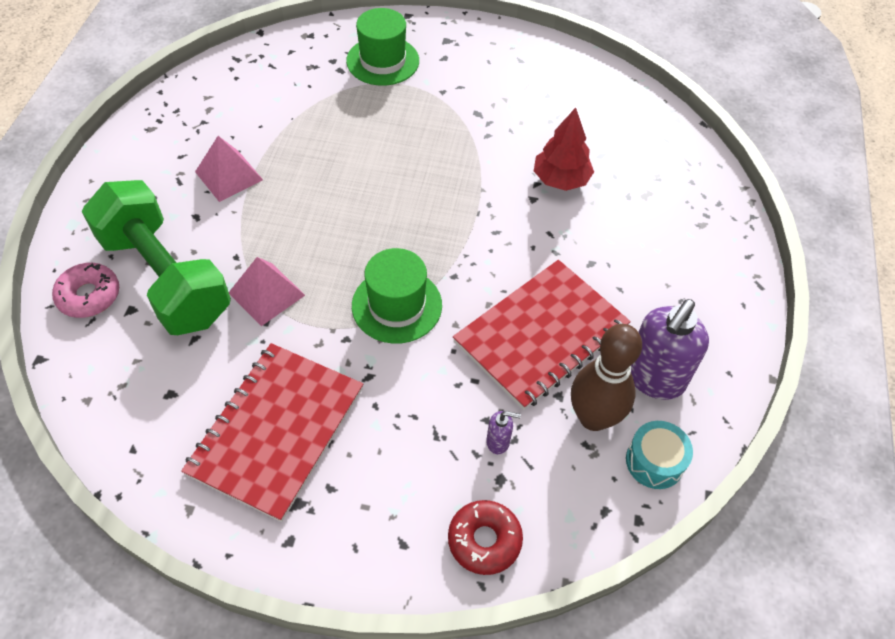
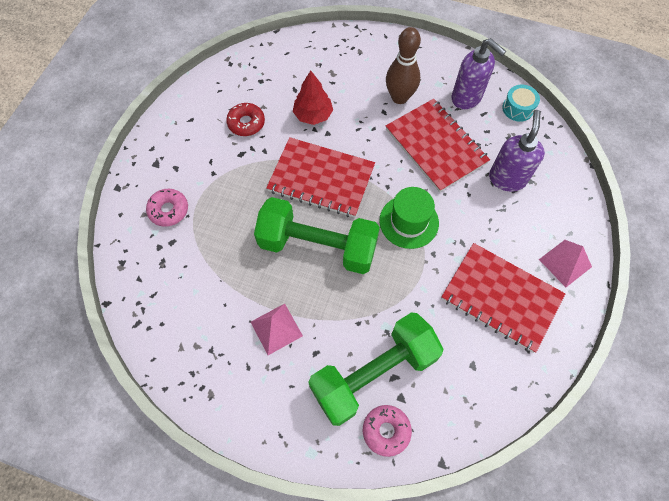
camera: 80 degrees left, 10 degrees up
(266, 294) = (393, 302): pink pyramid -> pink pyramid (565, 263)
(347, 205) = (318, 246): none -> green dumbbell
(383, 61) = (169, 210): green hat -> pink donut
(453, 198) = (321, 179): none -> red notebook
(484, 540) = (566, 193): red donut -> red donut (246, 123)
(498, 442) = (507, 178): purple soap dispenser -> purple soap dispenser, size x2.27
(593, 417) = (491, 130): brown bowling pin -> brown bowling pin (399, 97)

